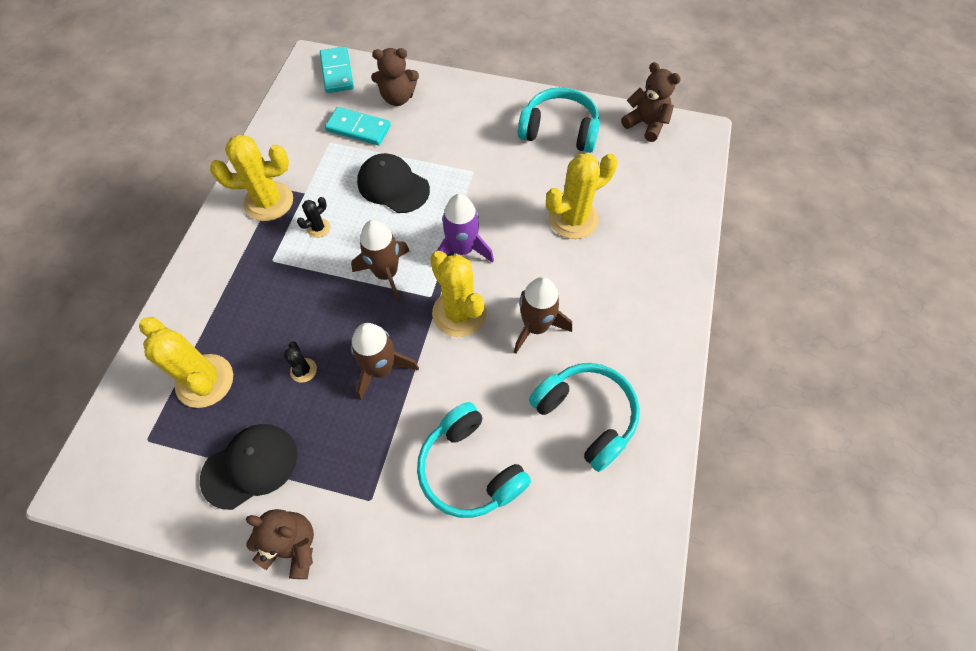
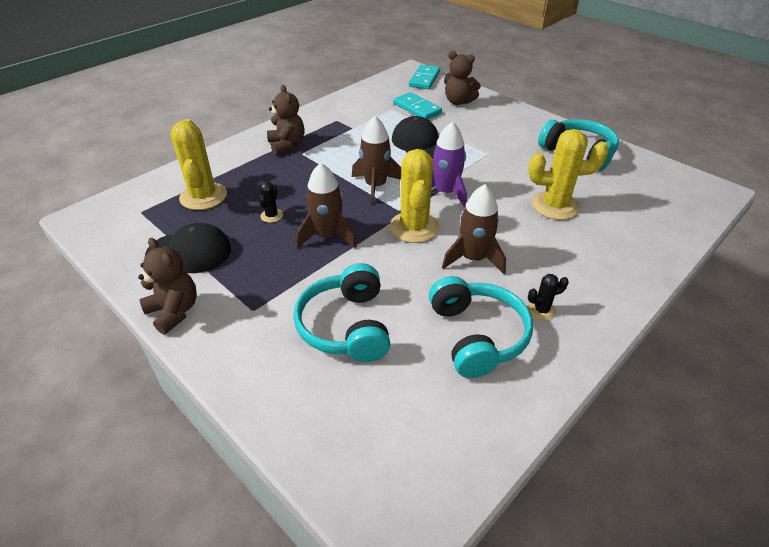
camera: 30 degrees right, 20 degrees down
(269, 201) = (325, 125): yellow cactus -> none
(318, 228) = (347, 147): black cactus -> black cactus (541, 310)
(646, 124) = (663, 171): brown teddy bear -> brown teddy bear (287, 145)

